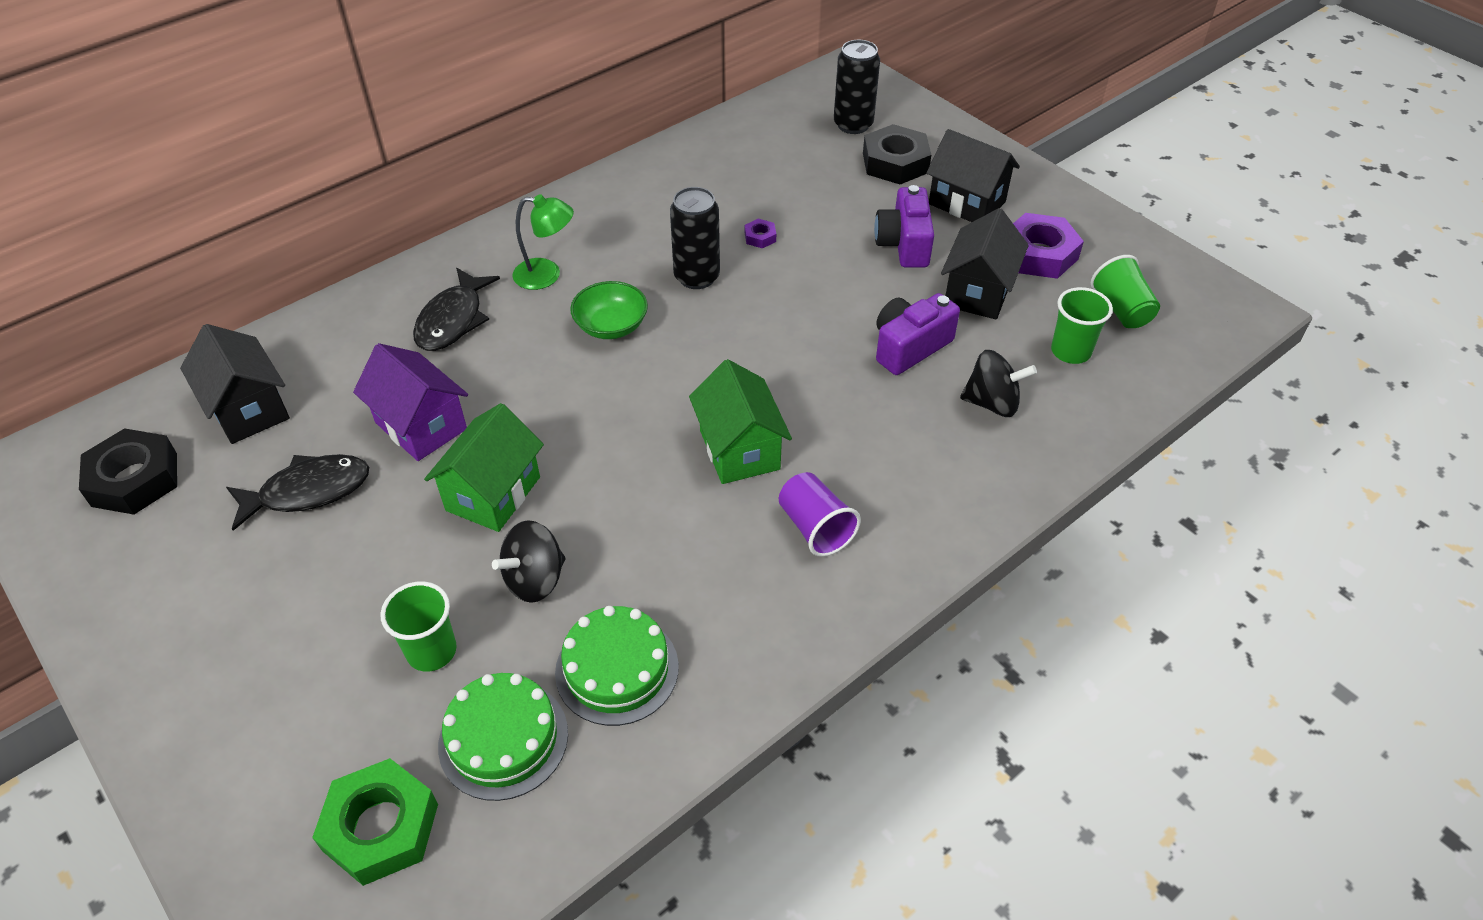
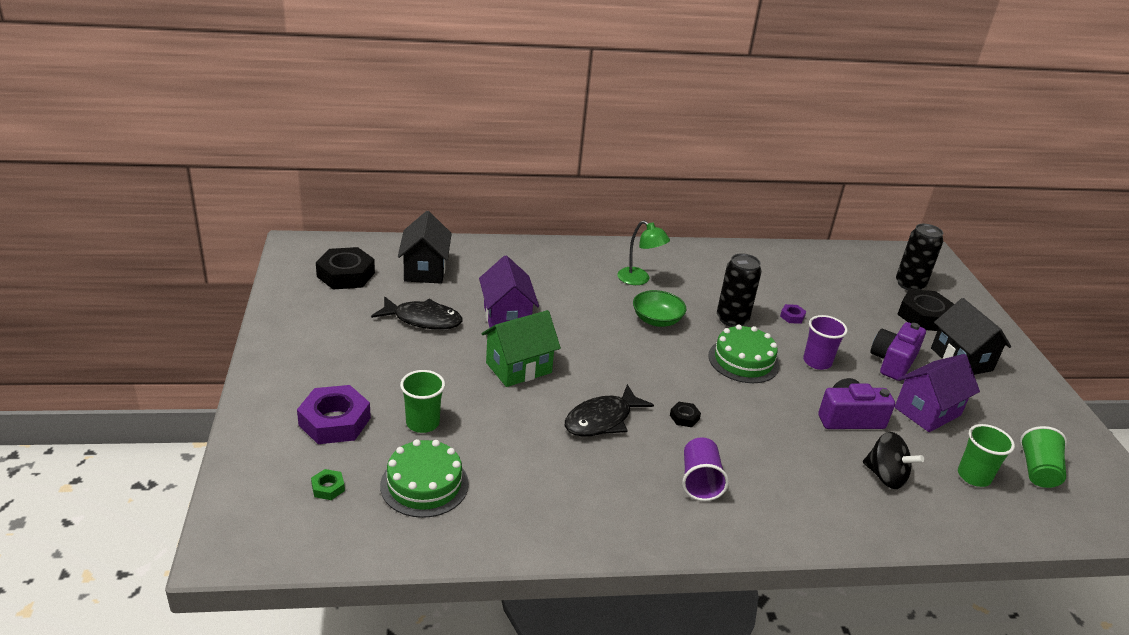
camera: 30 degrees right, 15 degrees down
(381, 827) = (328, 488): green nut -> green nut, size x0.45
(453, 320) = (566, 277): black fish -> black fish (602, 420)
(535, 579) = (506, 419): black spinning top -> none
(617, 669) = (515, 487): green cake -> green cake (743, 360)
(739, 450) = (684, 417): green house -> black nut
(828, 288) = (817, 362): none -> purple cup
(978, 292) = (927, 411): black house -> purple house
(1039, 254) = (995, 411): purple nut -> purple nut (334, 421)

